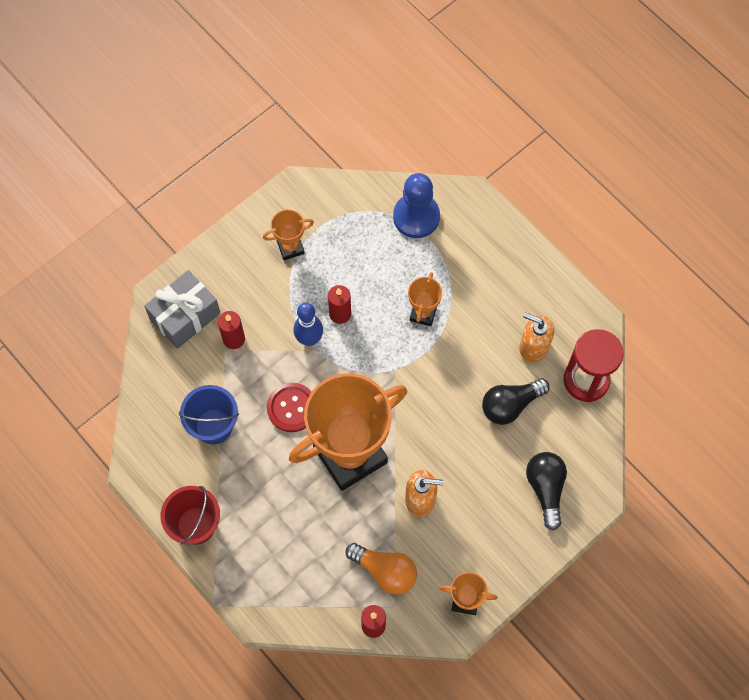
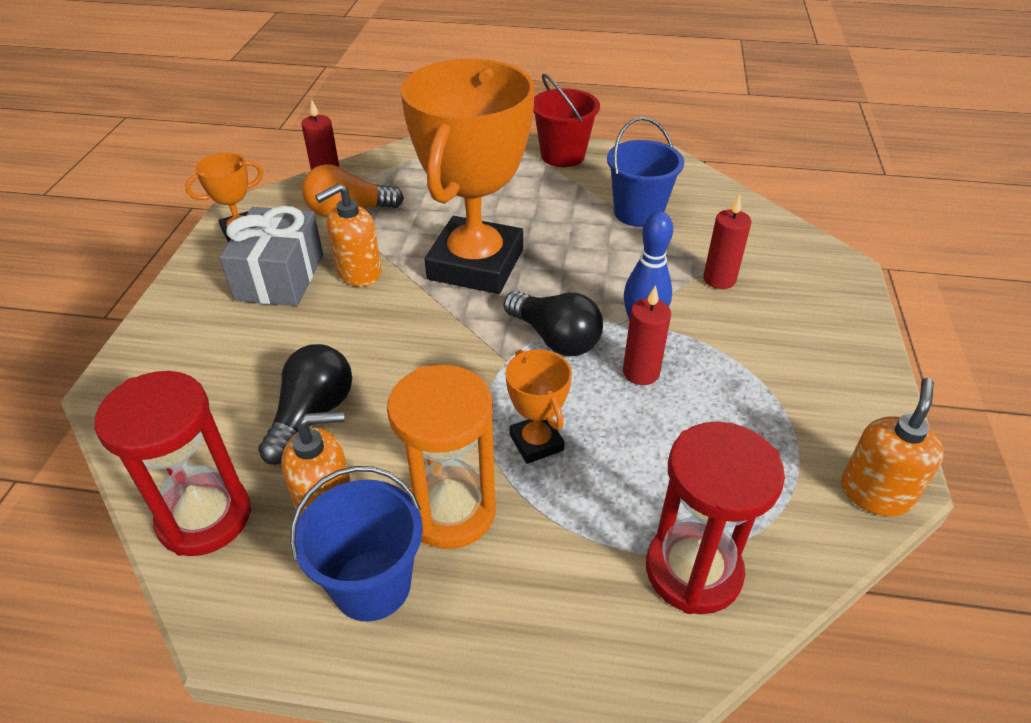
camera: 140 degrees right, 25 degrees down
(185, 316) = (793, 267): grey gift -> grey gift (280, 277)
(290, 247) = (794, 401): orange trophy -> none
(292, 408) = (582, 264): red button -> none
(313, 190) = (875, 493): none -> orange soap dispenser
(416, 217) = (693, 571): blue pawn -> red hourglass
(485, 308) = (451, 511): none -> orange hourglass
(537, 299) = (372, 585): none -> blue bucket
(546, 489) = (197, 360): black light bulb -> black light bulb (555, 338)

